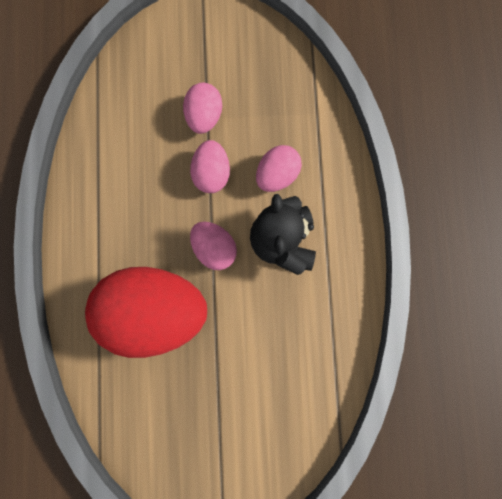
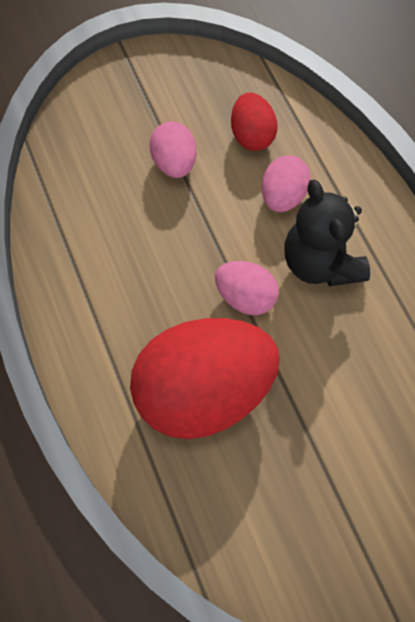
camera: 20 degrees left, 15 degrees down
(211, 173) = (208, 219): pink egg -> none
(274, 112) = (252, 135): none -> red egg

